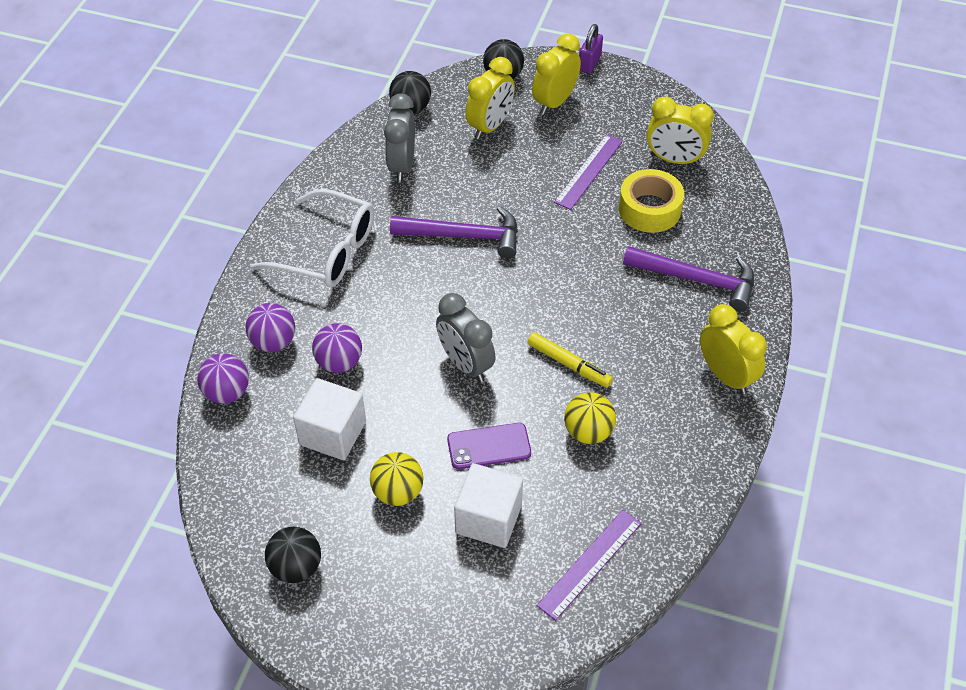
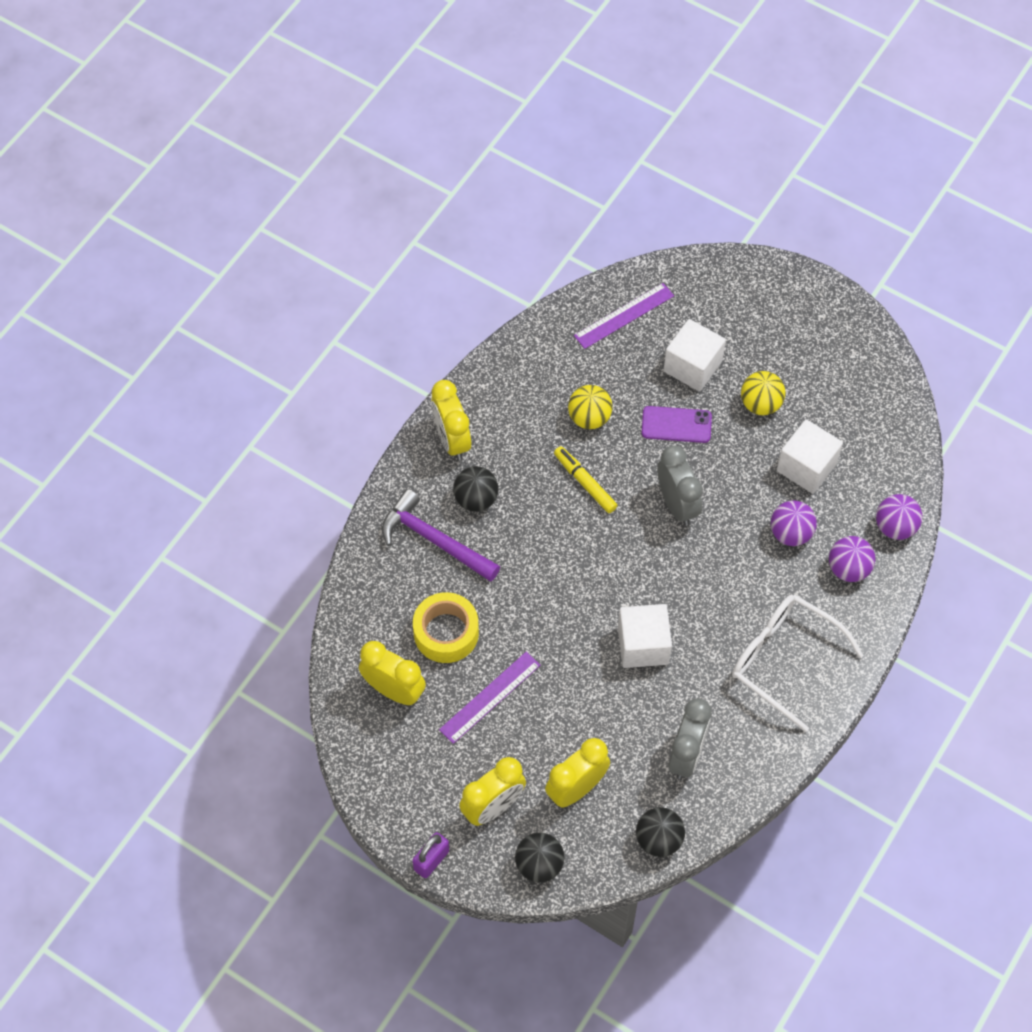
camera: 165 degrees left, 10 degrees up
(296, 567) = (851, 364): black ball -> black ball (476, 499)
(464, 236) = (643, 645): purple hammer -> white cube

